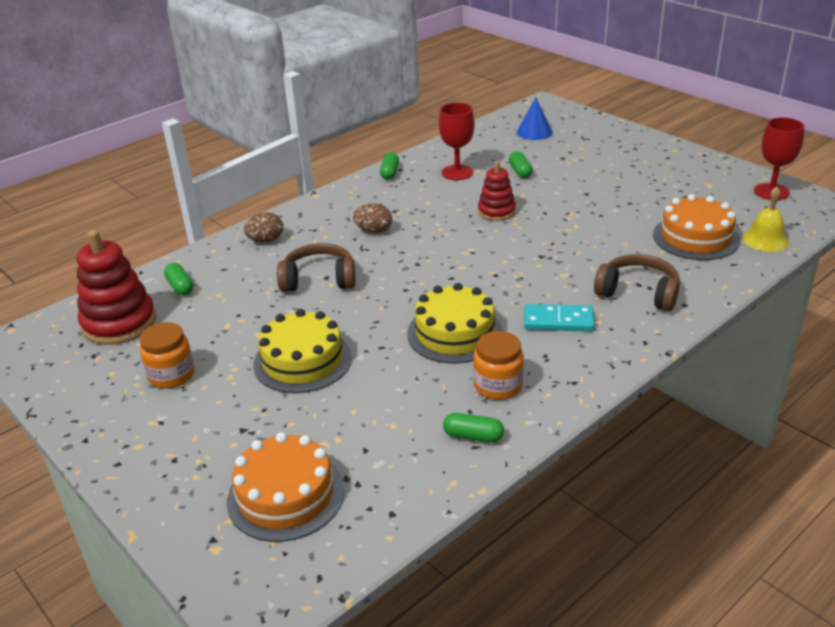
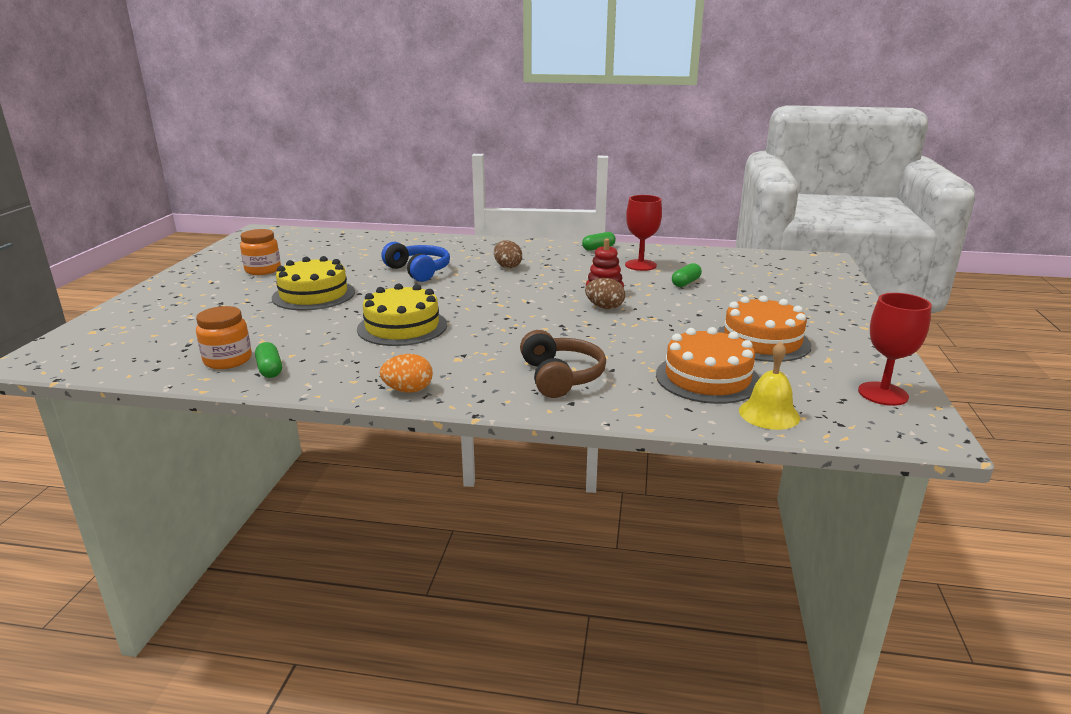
camera: 50 degrees right, 10 degrees down
(119, 323) = (305, 244): red stacking toy -> none
(180, 286) = (362, 244): green capsule -> none
(266, 240) = (447, 245): brown egg -> brown egg (604, 307)
(285, 495) = (157, 333): orange cake -> orange cake (762, 341)
(319, 280) = (418, 271): brown headphones -> blue headphones
(498, 386) = (346, 360): orange jar -> orange jar (228, 360)
(534, 132) = (765, 270): blue cone -> none
(558, 321) = (468, 357): turquoise domino -> none
(594, 371) = (408, 390): none -> orange egg

